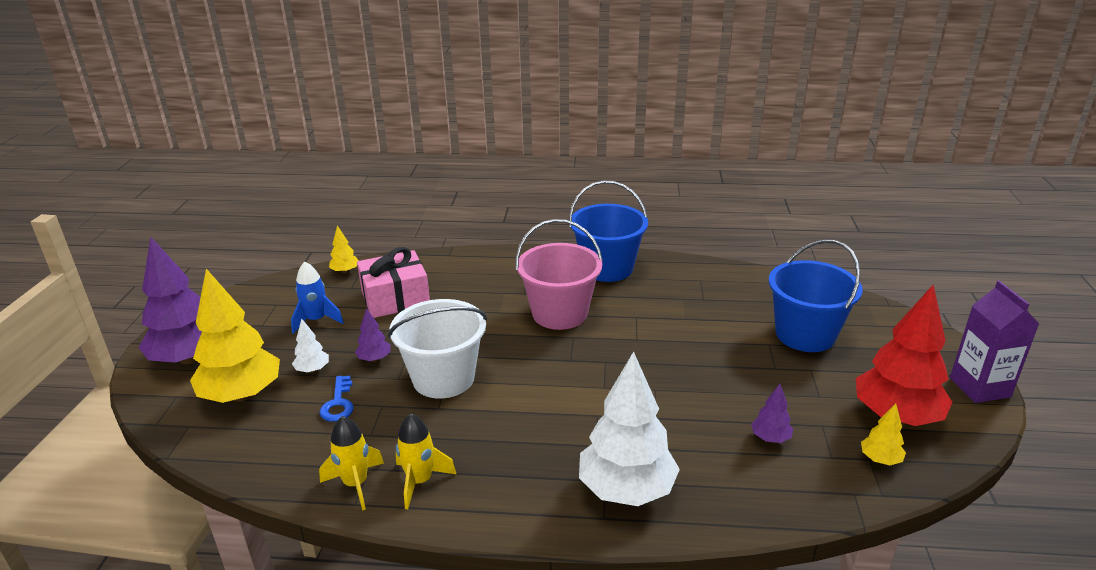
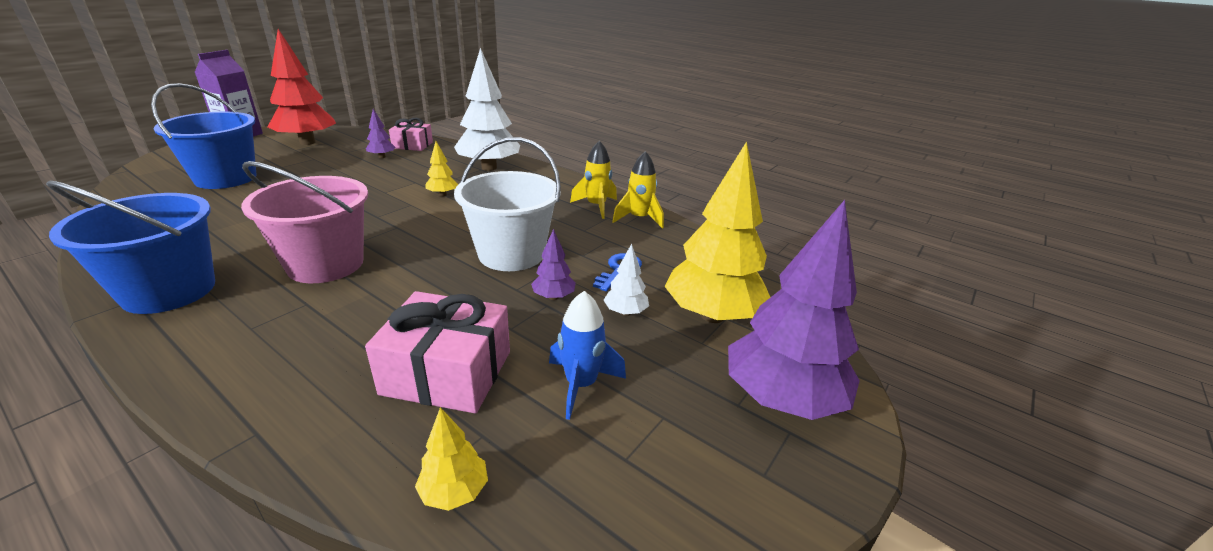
camera: 150 degrees left, 0 degrees up
(794, 485) = (412, 145): none -> pink gift
(880, 459) = (358, 138): yellow tree -> yellow tree (442, 195)

